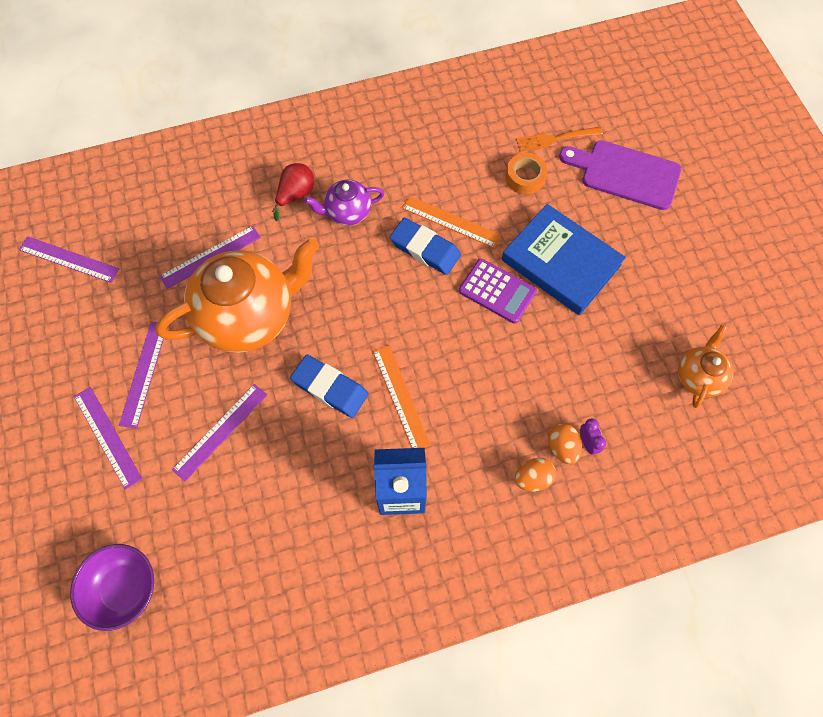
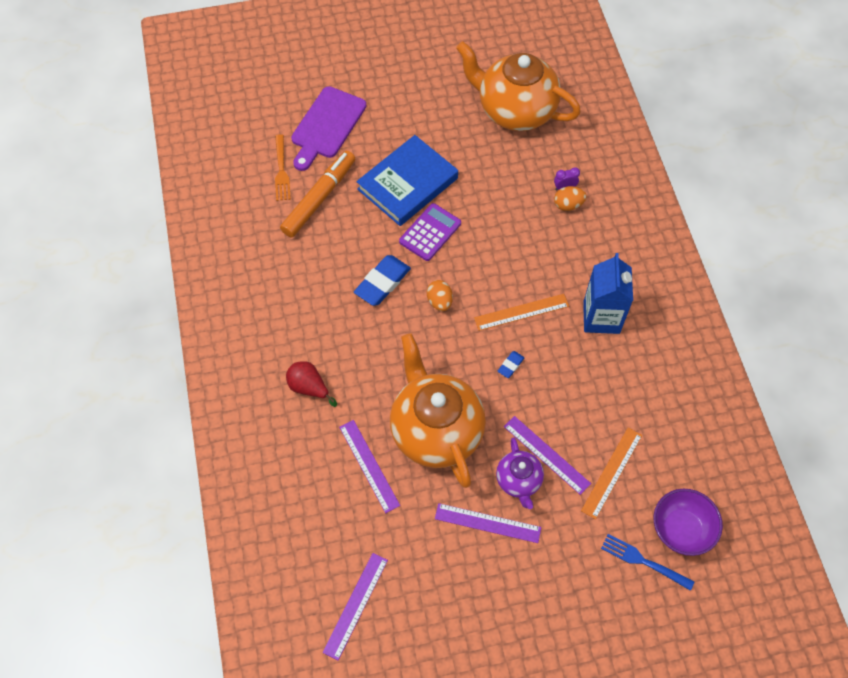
camera: 85 degrees left, 5 degrees down
(90, 542) = (643, 561): none -> blue fork
(107, 436) = (548, 553): purple ruler -> none
(330, 388) = (510, 365): blue eraser -> blue eraser, size x0.49
(347, 212) = (335, 343): purple teapot -> purple teapot (518, 481)
(451, 221) = (357, 260): orange ruler -> orange ruler (611, 472)
(525, 177) = (319, 199): orange tape -> orange marker
(532, 478) = (592, 227): orange egg -> orange egg (439, 301)
(698, 376) = (515, 110): orange teapot -> orange teapot, size x2.04

